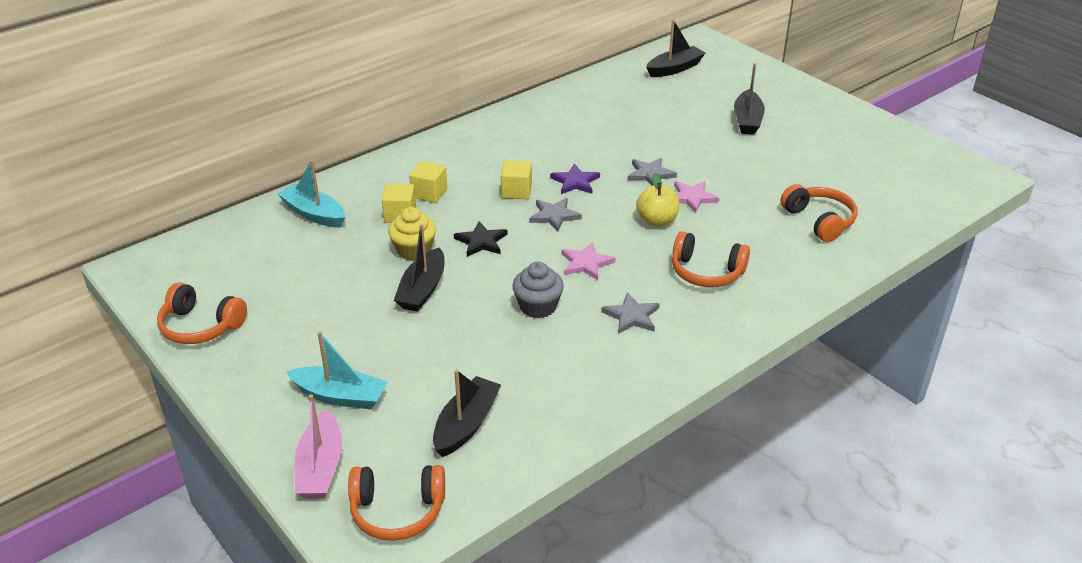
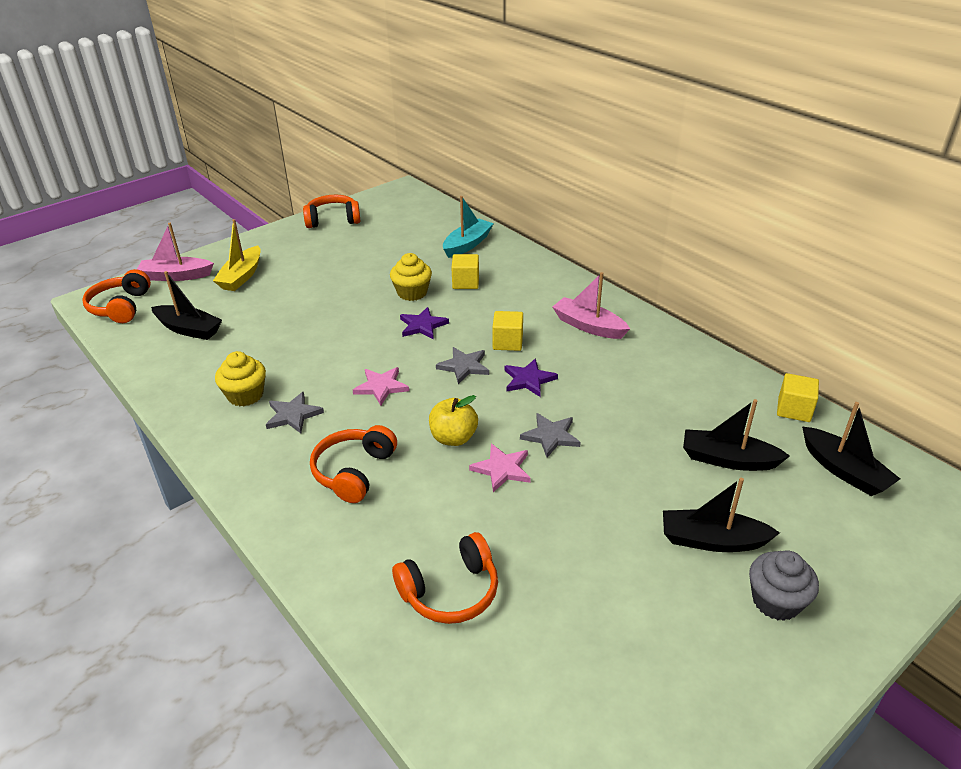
camera: 90 degrees right, 0 degrees up
(200, 326) = (333, 220): orange headphones -> orange headphones turned 60 degrees clockwise
(340, 396) = (241, 276): turquoise boat -> yellow boat
(422, 290) = (356, 300): black boat -> black boat (728, 459)
(429, 193) = (501, 294): yellow cube -> yellow cube (794, 410)
(481, 241) = (422, 325): black star -> purple star
(494, 148) = (588, 326): none -> pink boat
(538, 307) = (320, 359): grey cupcake -> grey cupcake (776, 601)
(601, 354) = (245, 395): none -> yellow cupcake

